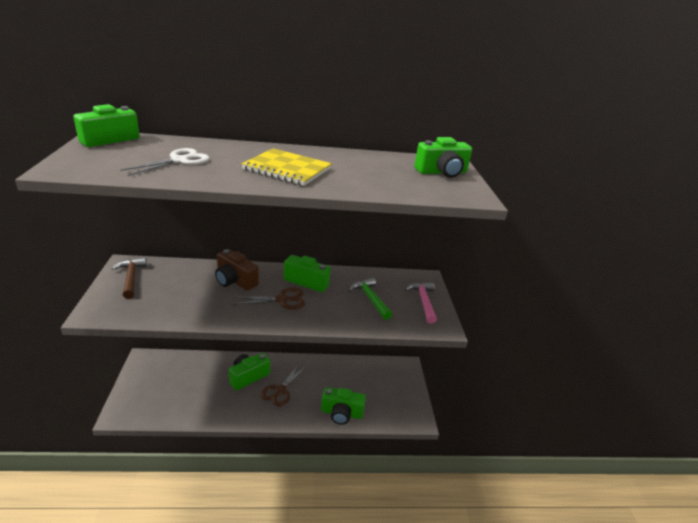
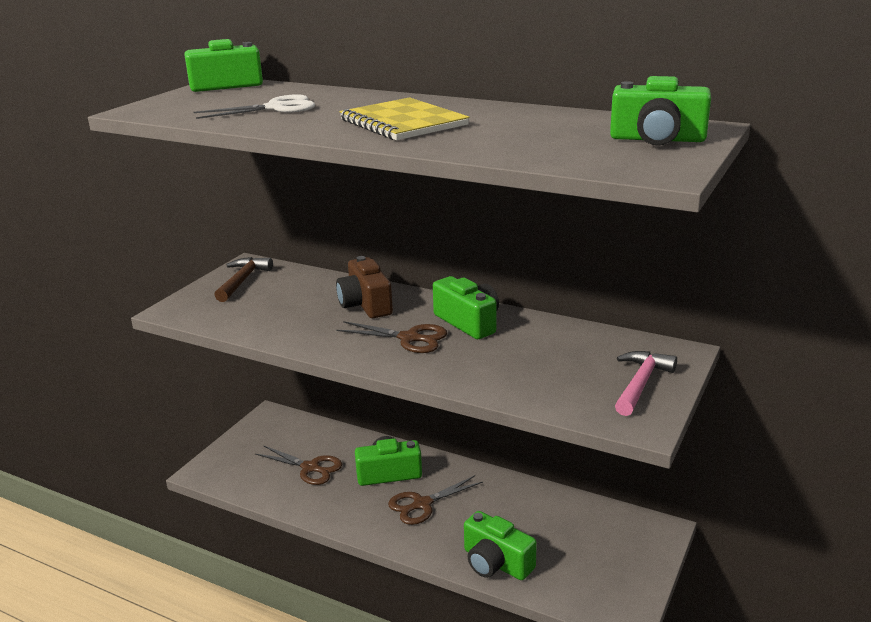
camera: 35 degrees right, 5 degrees down
(196, 388) = (310, 468): none -> brown scissors
(370, 298) = (548, 362): green hammer -> none

